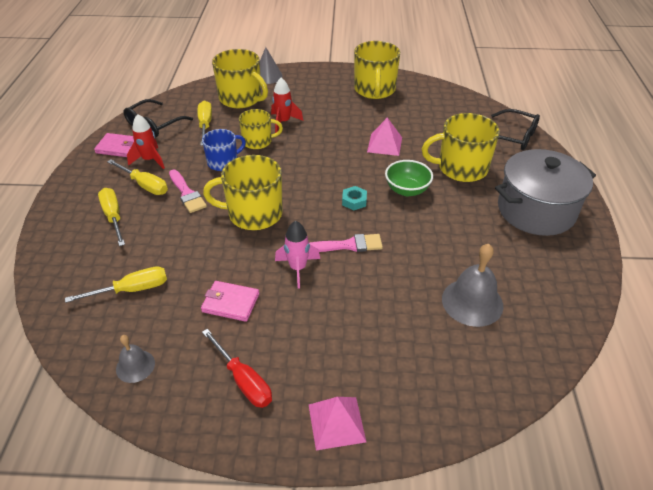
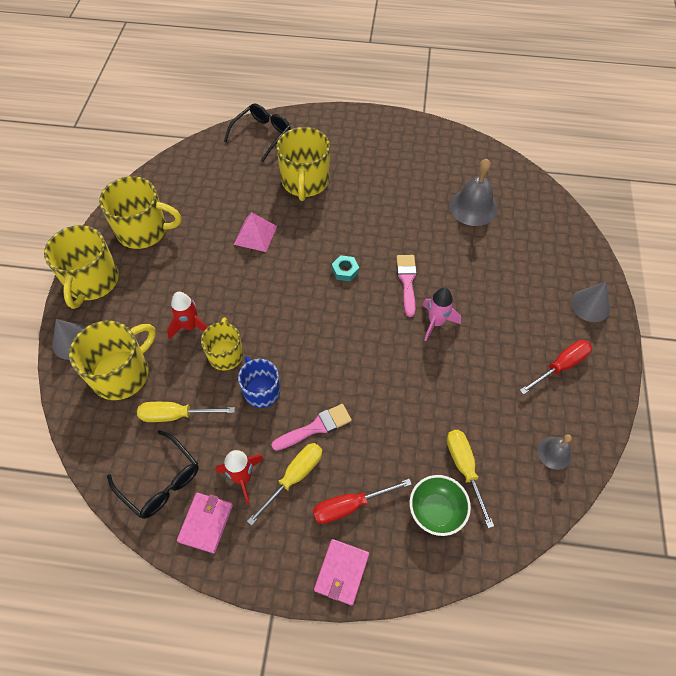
camera: 85 degrees left, 15 degrees up
(113, 217) = (350, 506): yellow screwdriver -> red screwdriver
(230, 303) = (479, 377): pink wallet -> pink wallet (341, 572)
(254, 213) = (356, 359): yellow mug -> yellow mug (92, 281)
(336, 423) = (590, 305): pink pyramid -> grey cone
(407, 190) = (333, 227): green bowl -> green bowl (436, 511)
(536, 210) = (370, 145): grey pot -> none

